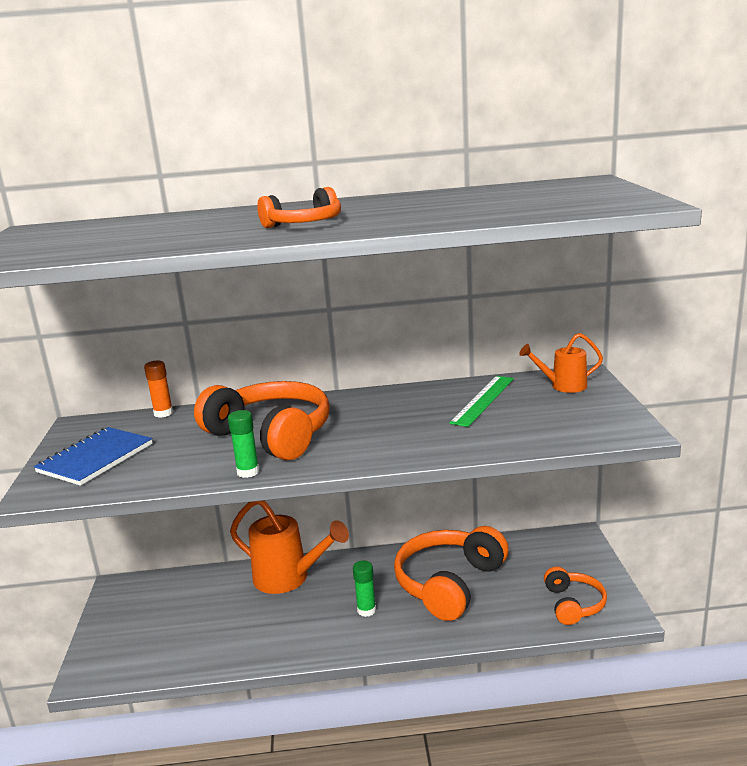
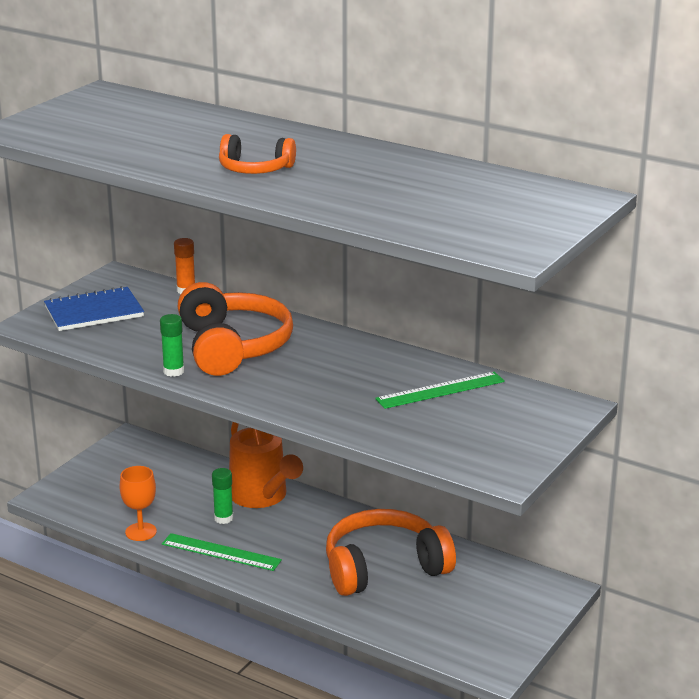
camera: 35 degrees right, 5 degrees up
(217, 660) = (141, 532): none -> orange goblet
(309, 639) = (221, 552): none -> green ruler
(366, 610) = (290, 553): green glue stick -> green glue stick (223, 518)
(563, 386) = (533, 408): orange watering can -> none
(573, 604) = (463, 638): orange headphones -> none

